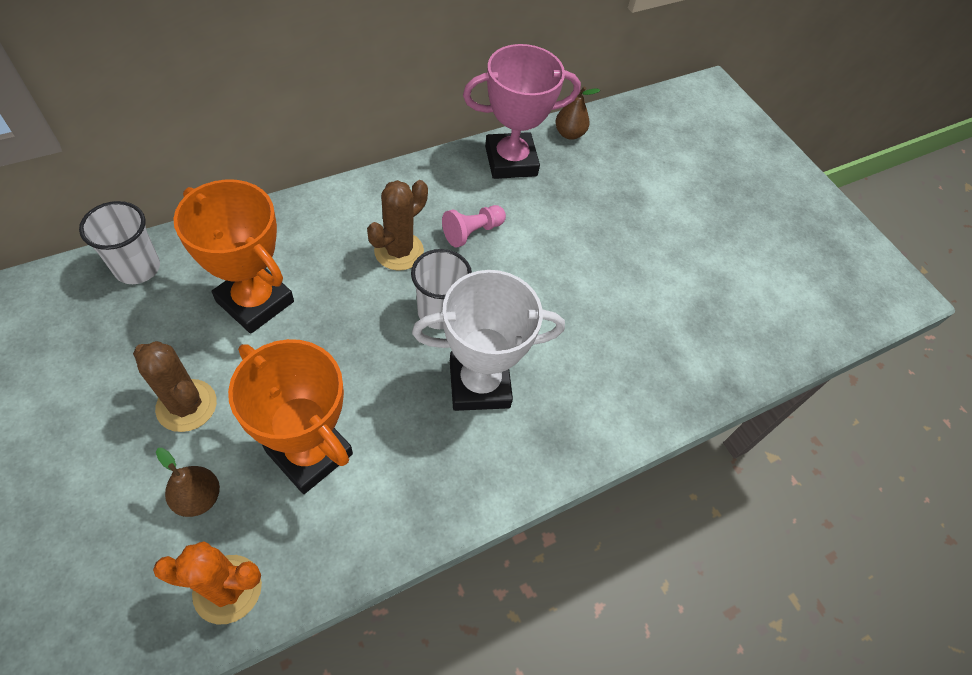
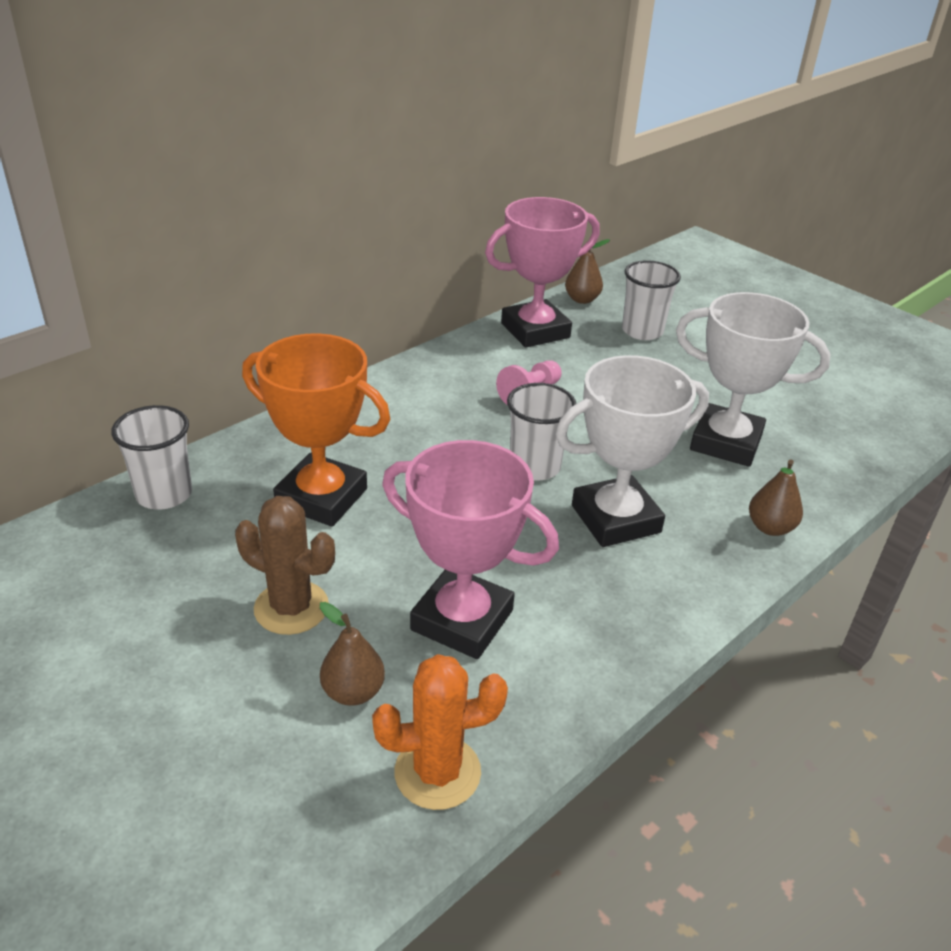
camera: 10 degrees left, 20 degrees down
(309, 453) = (462, 620): orange trophy -> pink trophy
(399, 251) = (460, 424): brown cactus -> none
(604, 183) = (642, 331): none -> white cup
(604, 426) = (770, 527): none -> brown pear
(614, 326) = (726, 442): none -> white trophy

